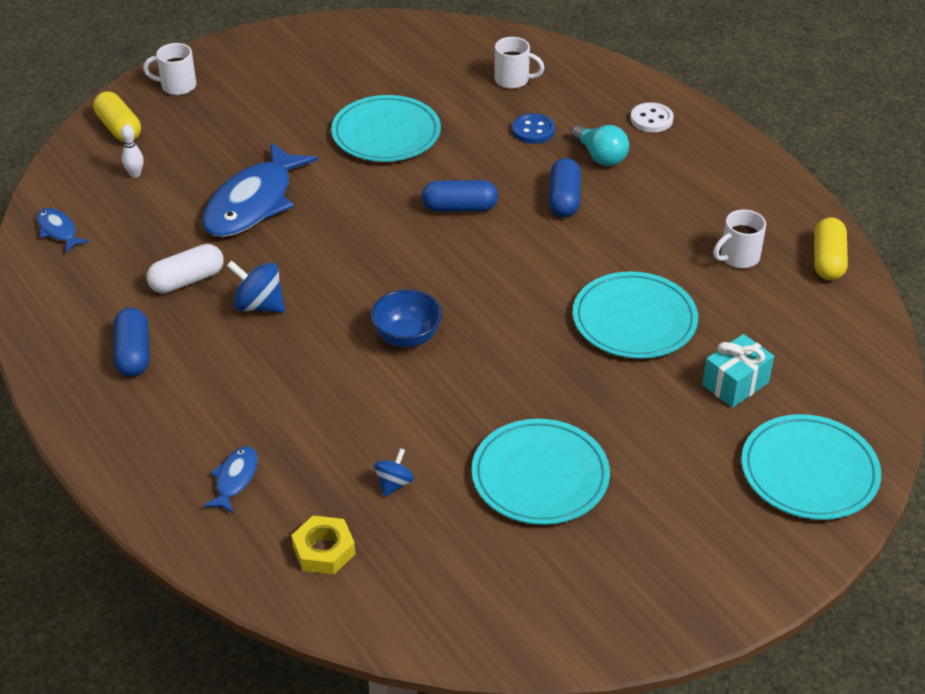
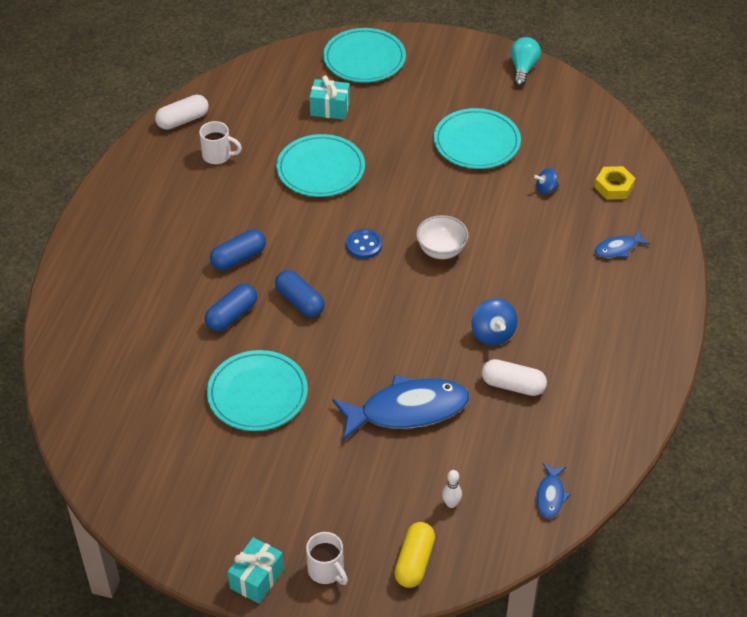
camera: 130 degrees left, 5 degrees up
(133, 354) = (596, 361): blue capsule -> blue capsule (232, 315)
(219, 54) = (257, 578): none -> turquoise gift
(407, 337) = (441, 251): blue bowl -> white bowl
(513, 80) = (120, 365): white mug -> none
(533, 130) = (175, 317): blue button -> blue button (364, 245)
(600, 156) = (173, 266): turquoise light bulb -> turquoise light bulb (523, 68)
(651, 119) = (102, 264): white button -> none
(827, 260) = (183, 120): yellow capsule -> white capsule

